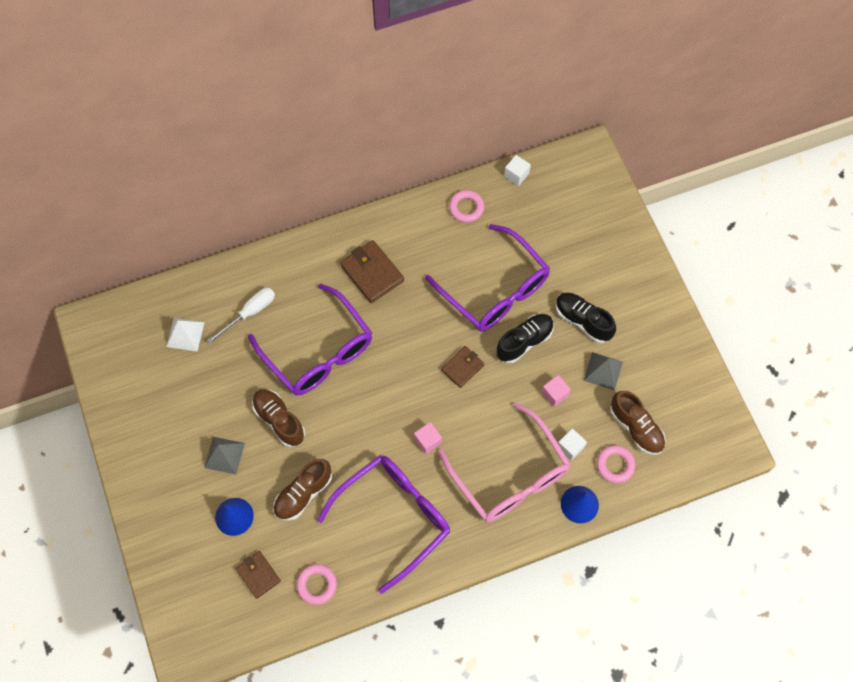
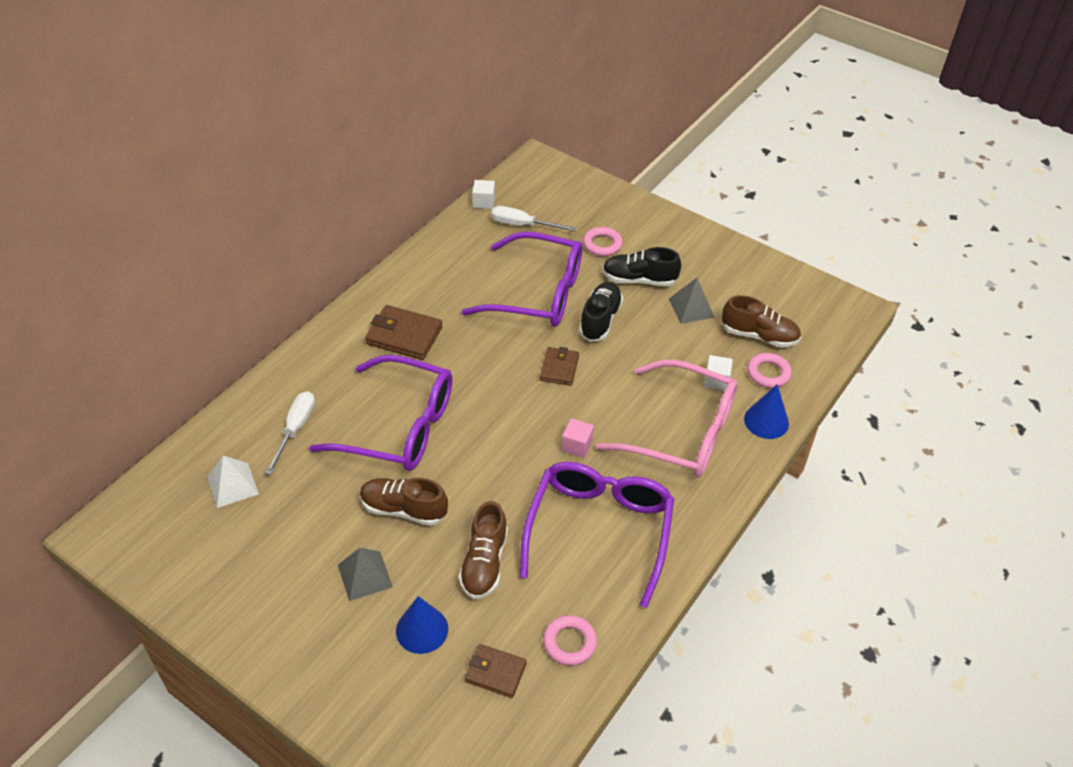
camera: 35 degrees left, 20 degrees down
(466, 208) = (457, 245): pink ring -> pink ring (602, 244)
(530, 215) = (522, 225): none -> white screwdriver
(554, 394) = (664, 346): pink cube -> none

